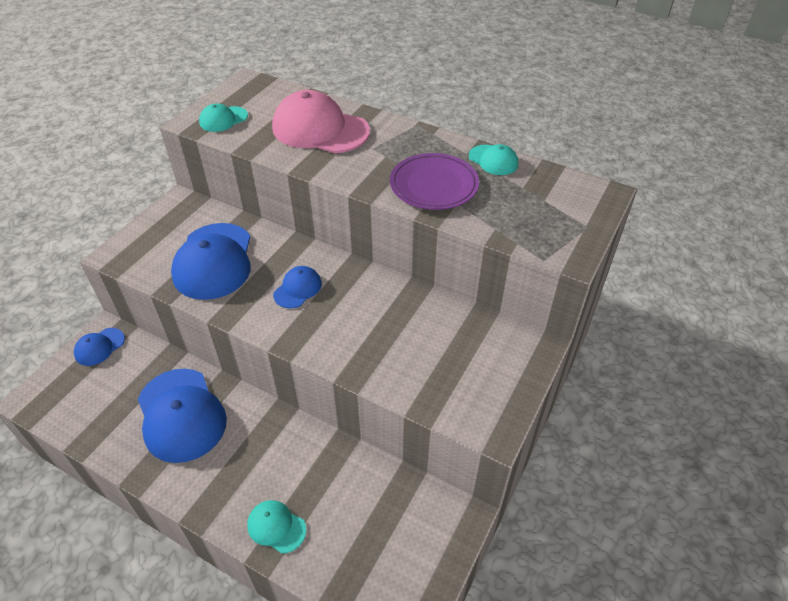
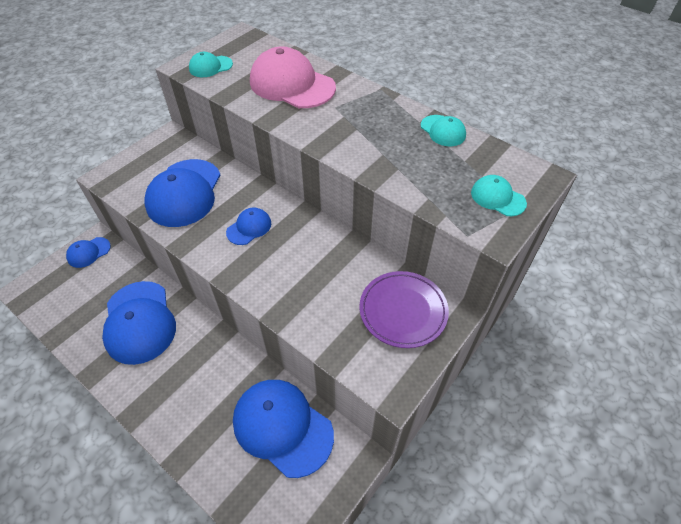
camera: 10 degrees right, 5 degrees up
(276, 527) = (194, 436): turquoise cap -> turquoise cap (497, 198)
(373, 500) = (282, 427): none -> blue cap
(434, 185) = (381, 149): purple plate -> purple plate (403, 311)

